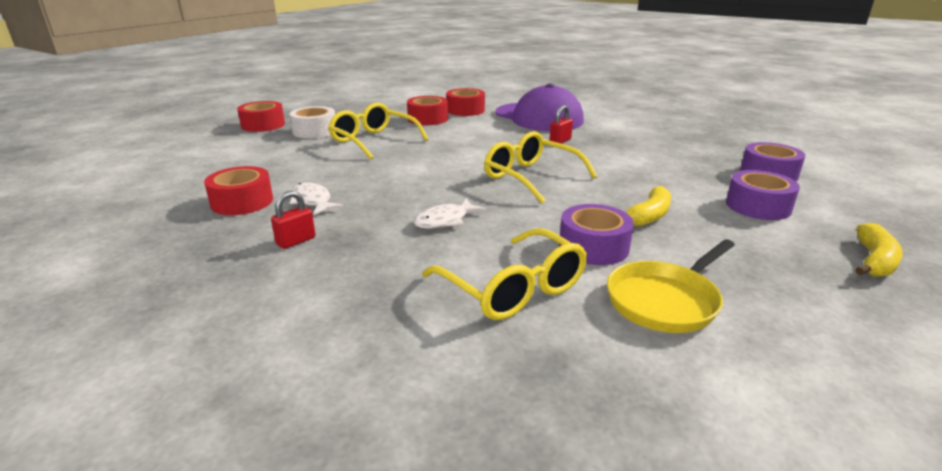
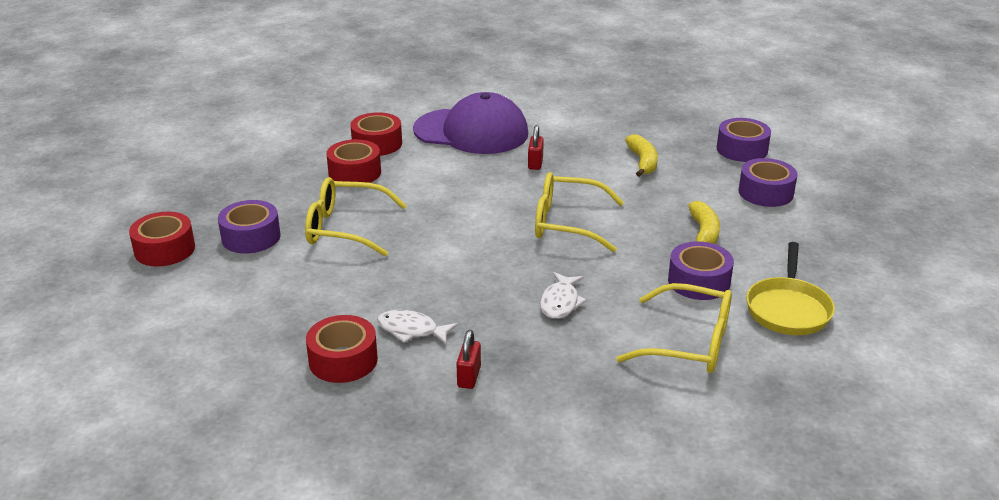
camera: 35 degrees left, 5 degrees up
(314, 131) = (251, 237): white tape -> purple tape
(874, 261) = (871, 220): yellow banana -> yellow banana (642, 162)

